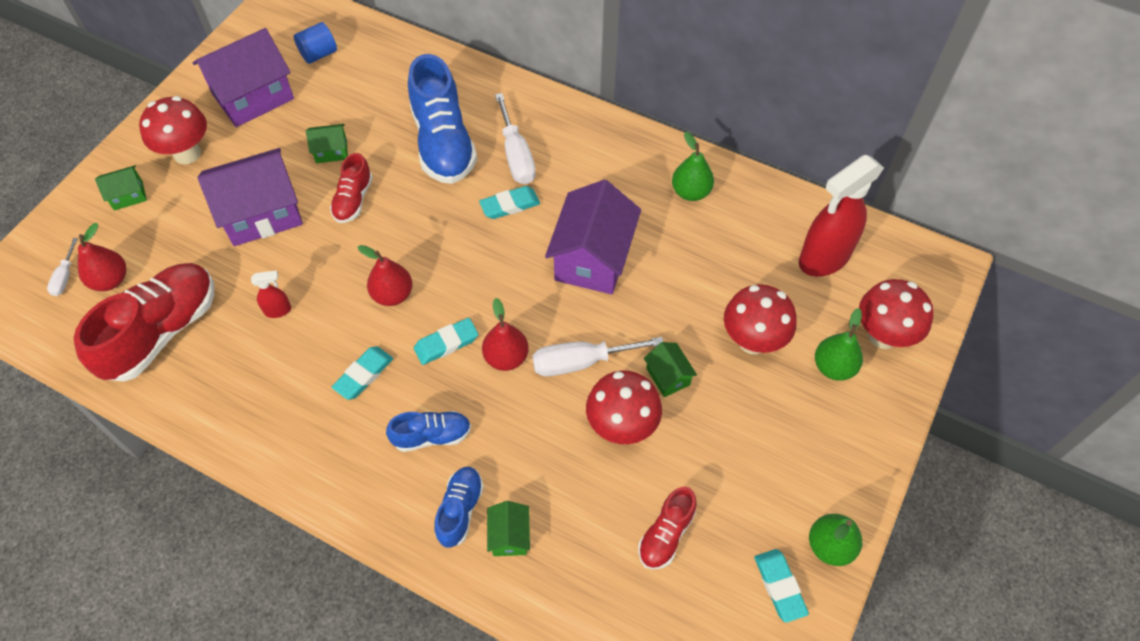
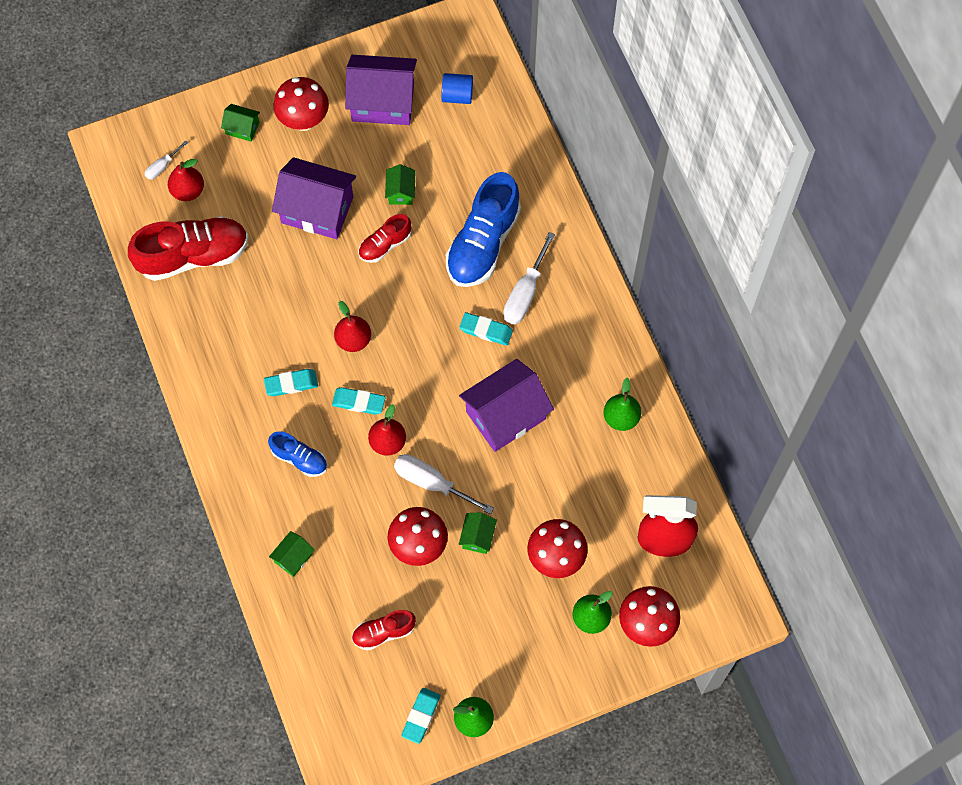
camera: 40 degrees right, 10 degrees up
(278, 310) = (274, 295): red spray bottle -> none
(331, 151) = (401, 192): green house -> green house turned 60 degrees clockwise
(460, 510) = (278, 519): blue shoe -> none

